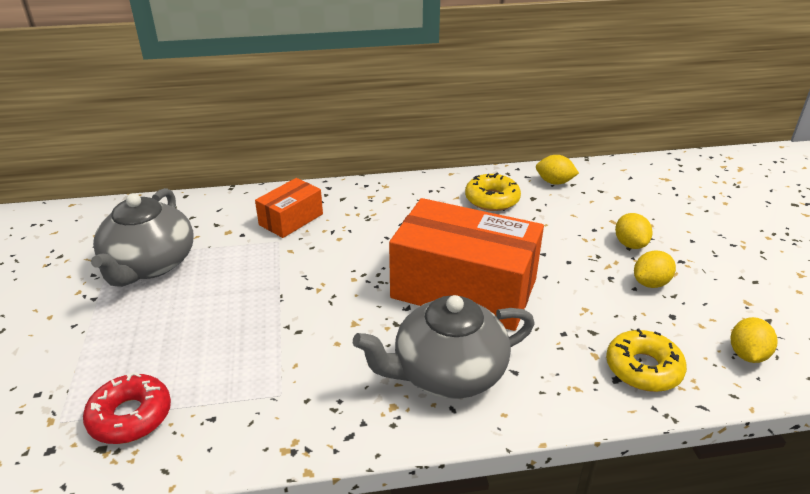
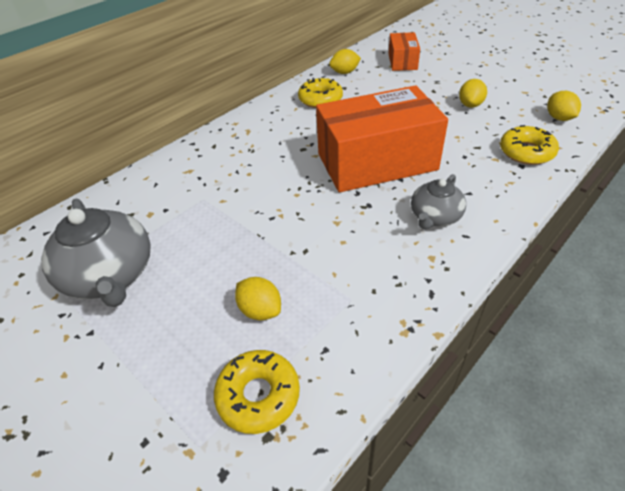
camera: 35 degrees left, 10 degrees up
(130, 416) = (258, 395): red donut -> yellow donut
(291, 219) = (192, 179): orange box -> orange box (402, 61)
(447, 373) = (435, 217): grey teapot -> grey teapot, size x0.58
(630, 244) = (432, 89): yellow lemon -> yellow lemon (260, 310)

